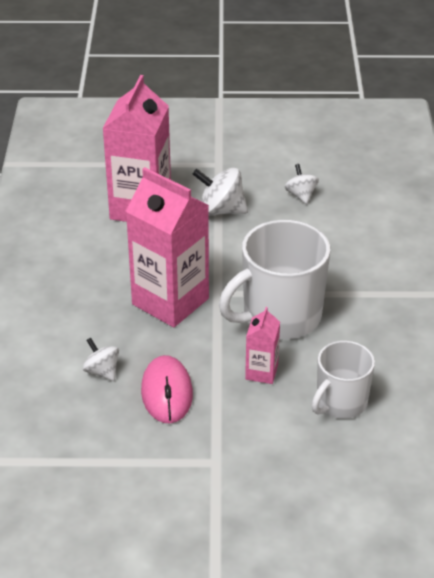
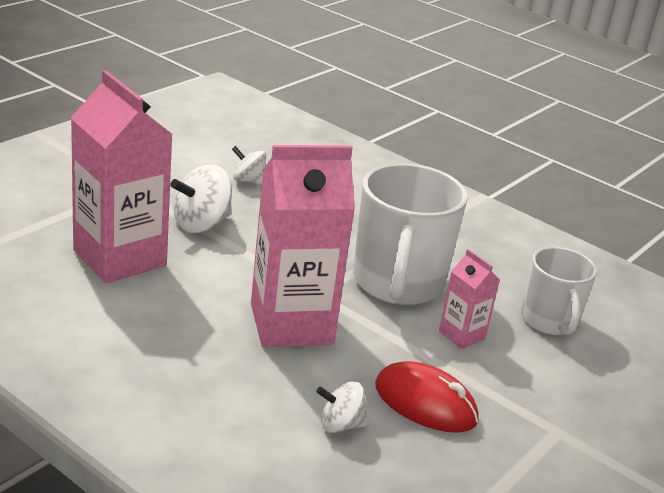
camera: 55 degrees left, 10 degrees down
(167, 393) = (425, 403): pink mouse -> red mouse

